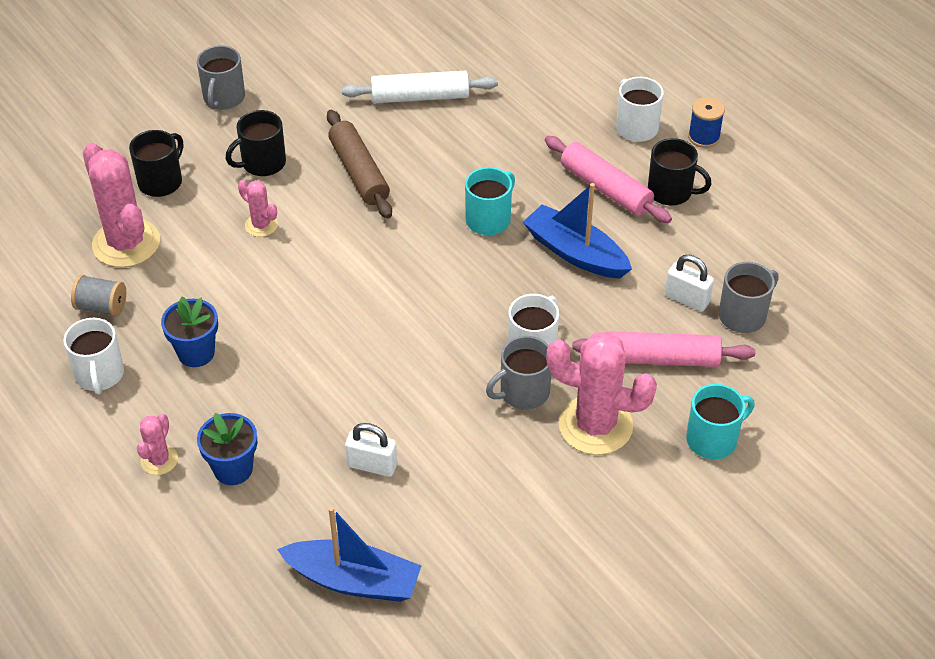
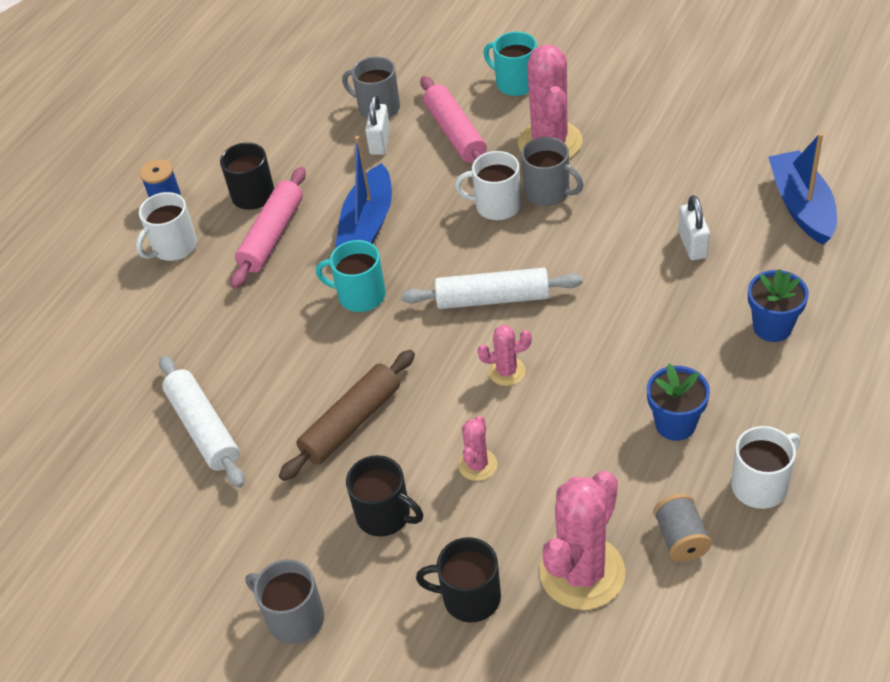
camera: 110 degrees left, 0 degrees up
(159, 460) = (808, 382): pink cactus -> pink cactus (507, 371)
(223, 98) = (294, 618): grey mug -> grey mug turned 135 degrees counterclockwise
(419, 299) = (492, 298): none -> white rolling pin

